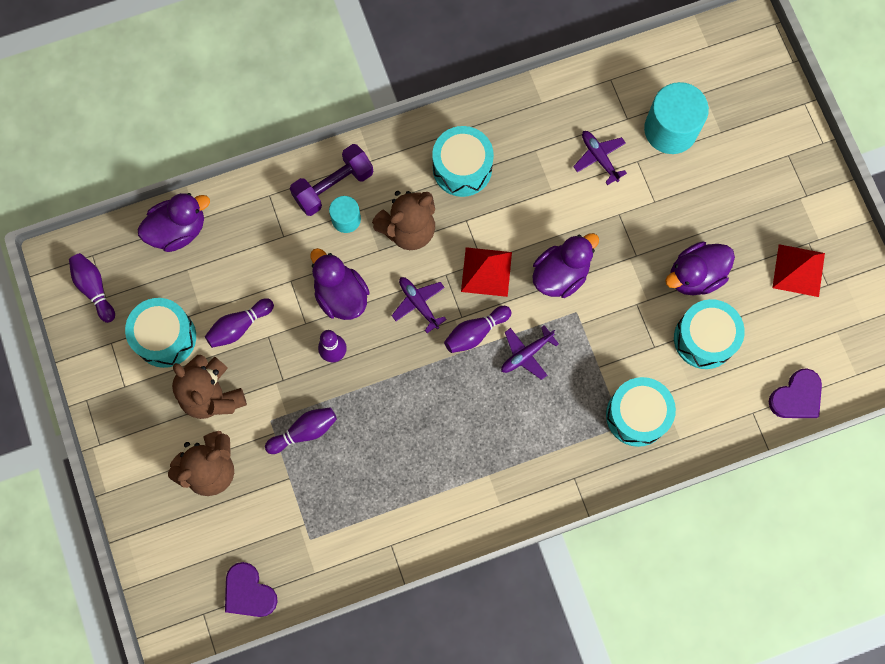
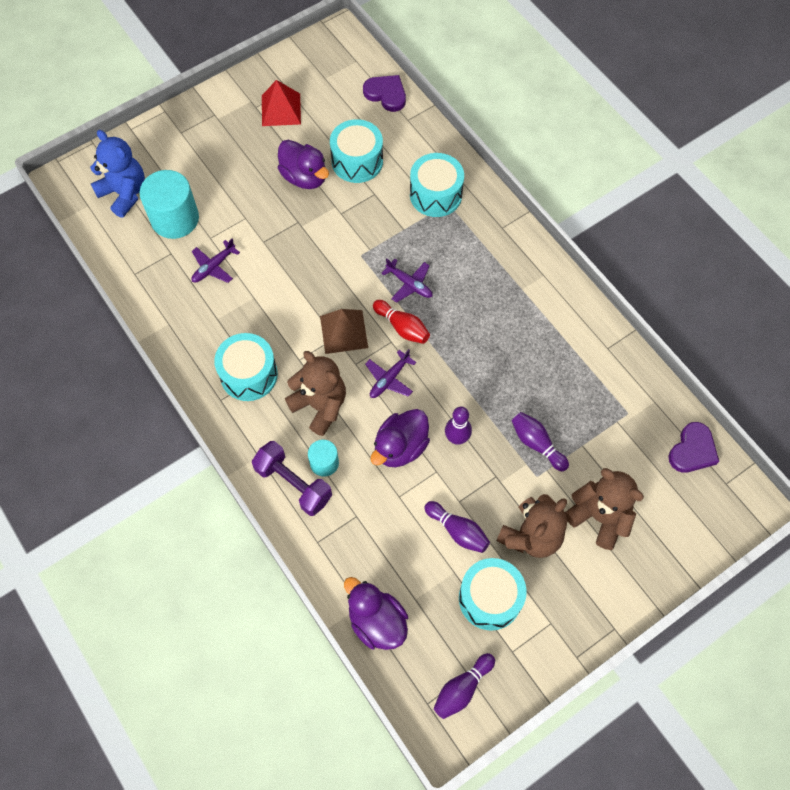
camera: 105 degrees left, 10 degrees down
(475, 333) = (402, 327): purple bowling pin -> red bowling pin
(486, 271) = (343, 332): red pyramid -> brown pyramid
(560, 274) = (330, 274): purple duck -> none
(716, 84) = (124, 193): none -> blue teddy bear

